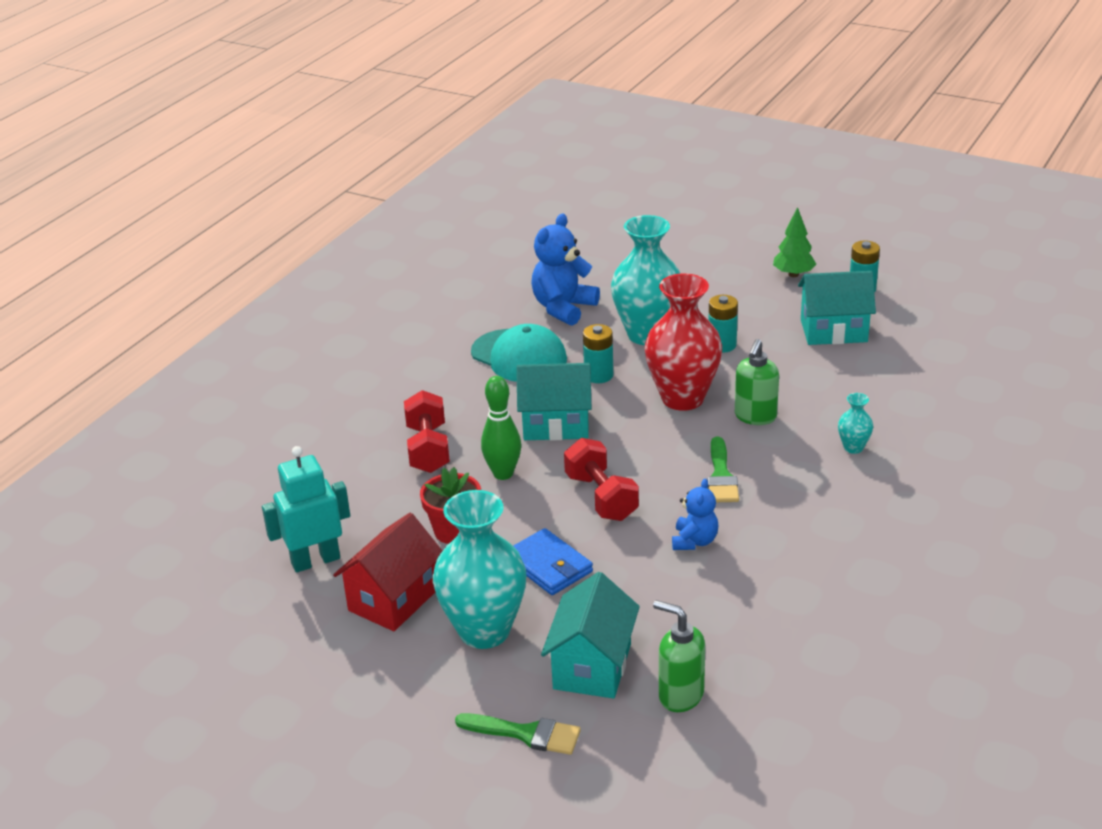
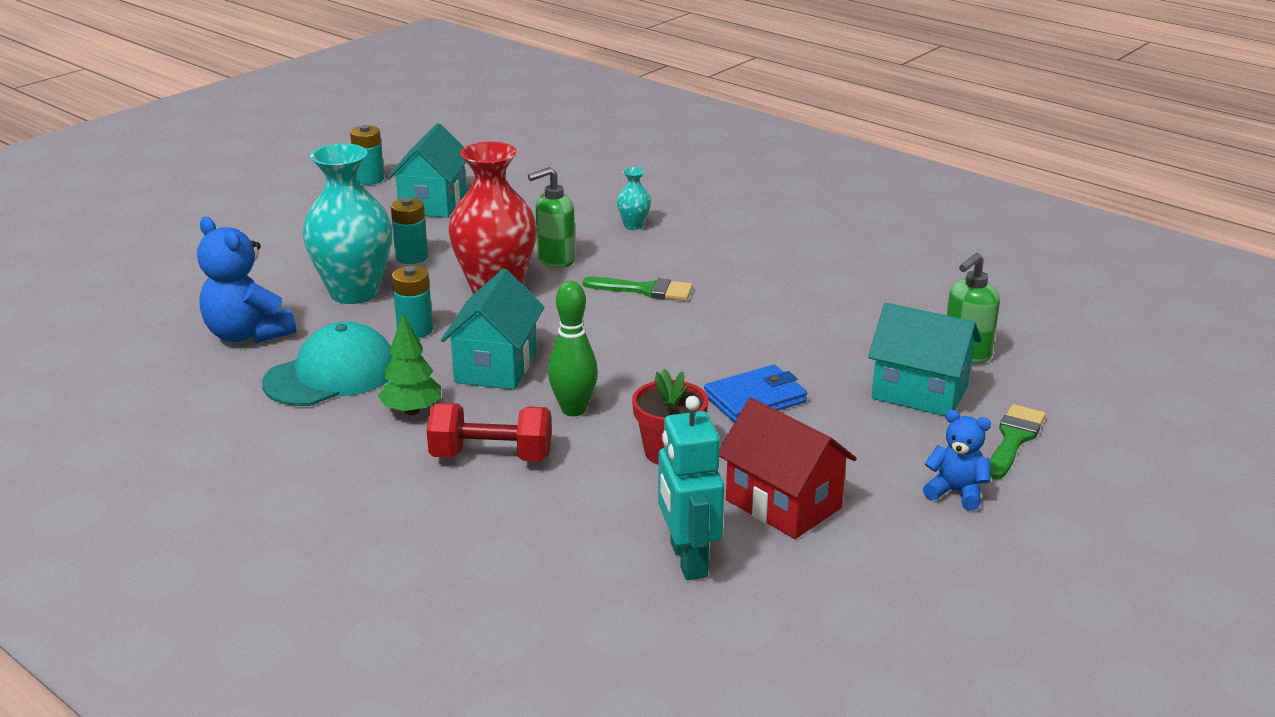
camera: 80 degrees left, 5 degrees down
(484, 631) = (853, 448): turquoise vase -> none
(601, 497) = (649, 356): red dumbbell -> none
(694, 541) = (744, 317): blue teddy bear -> blue teddy bear (956, 492)
(755, 417) = (555, 260): green soap dispenser -> green soap dispenser turned 120 degrees clockwise
(793, 274) = (309, 204): green tree -> green tree (412, 411)

